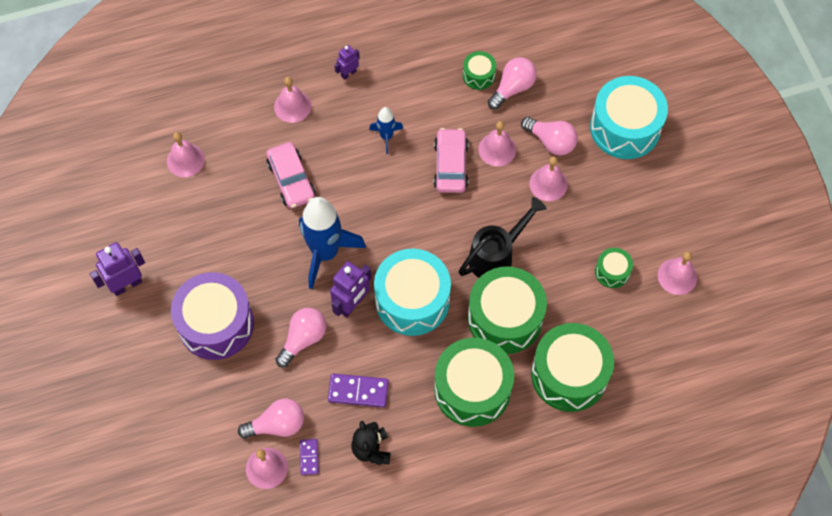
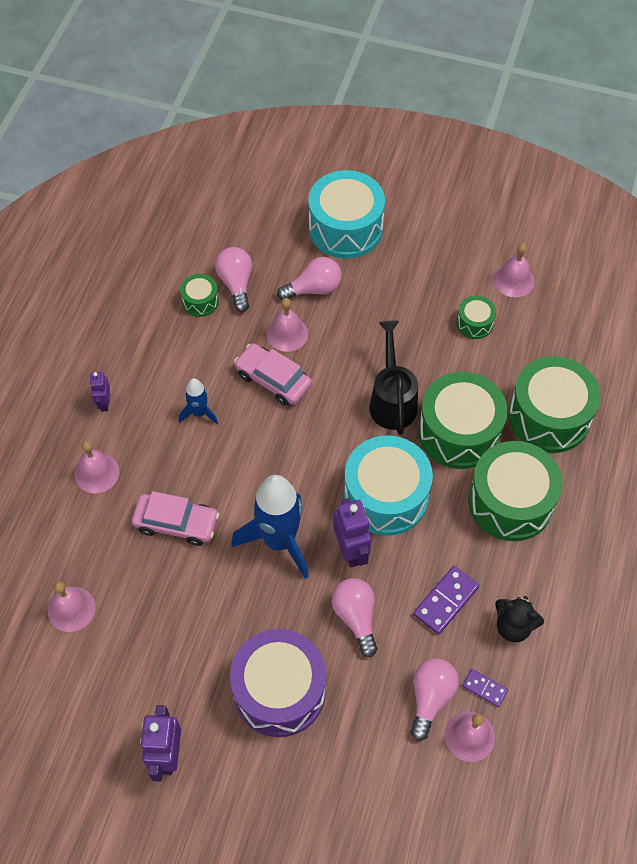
camera: 55 degrees left, 5 degrees down
(548, 184) = (353, 317): pink bell -> none

